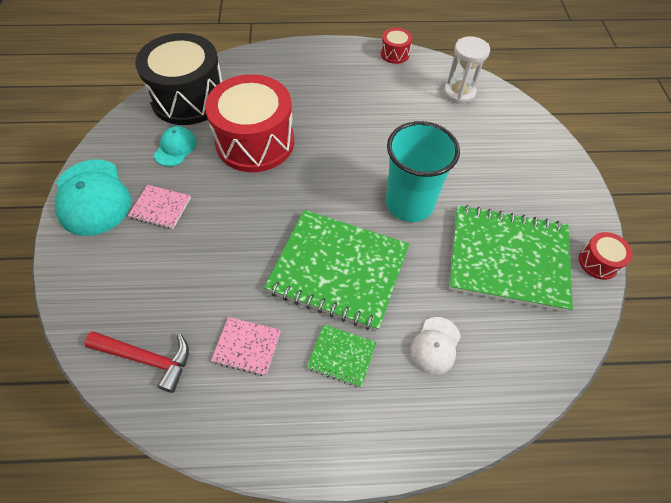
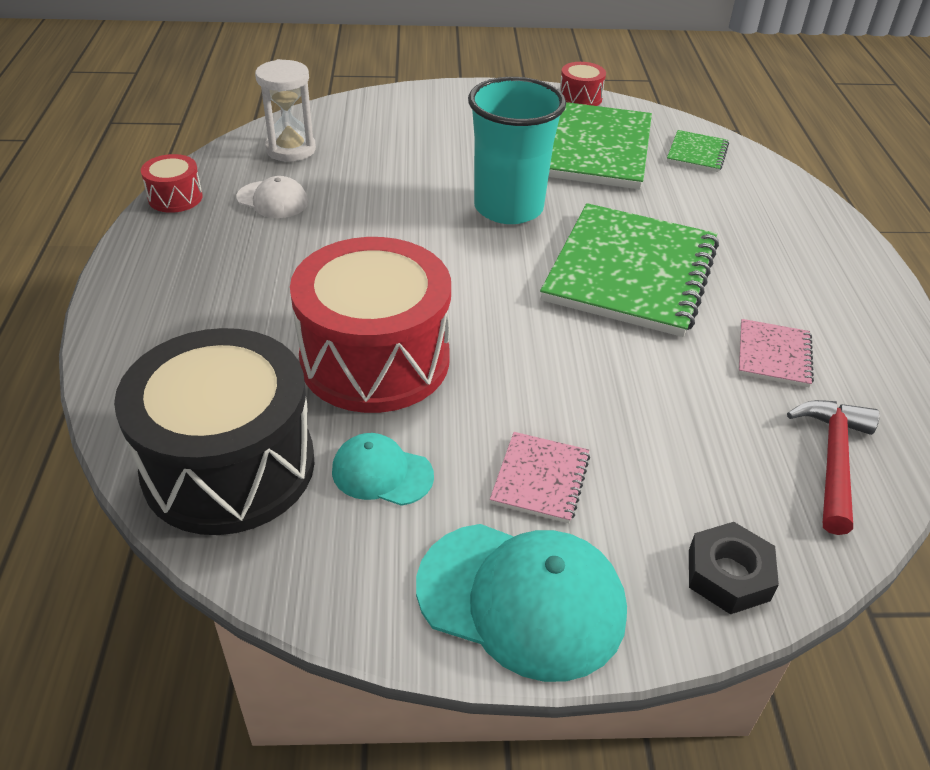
camera: 90 degrees left, 15 degrees down
(82, 283) = (728, 575): none -> black nut
(92, 197) = (521, 599): turquoise cap -> turquoise cap turned 45 degrees clockwise
(341, 356) = (755, 273): green notebook -> green notebook (697, 153)
(435, 345) = (716, 206): white cap -> white cap (272, 200)

